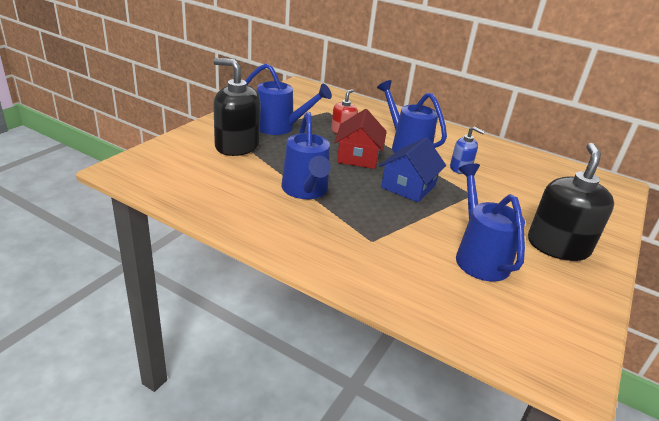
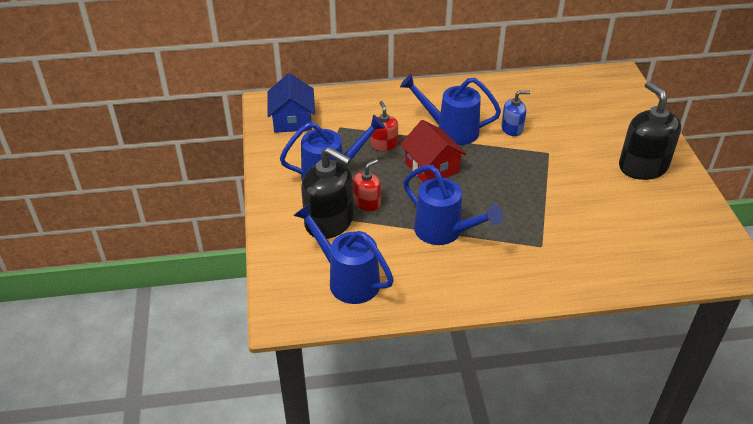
camera: 35 degrees left, 10 degrees up
(237, 146) = (329, 221): black soap dispenser -> black soap dispenser turned 135 degrees counterclockwise
(278, 150) = (367, 203): none -> red soap dispenser
(408, 186) = (502, 175): blue house -> blue house (292, 120)
(479, 256) = (613, 211): blue watering can -> blue watering can (348, 280)

